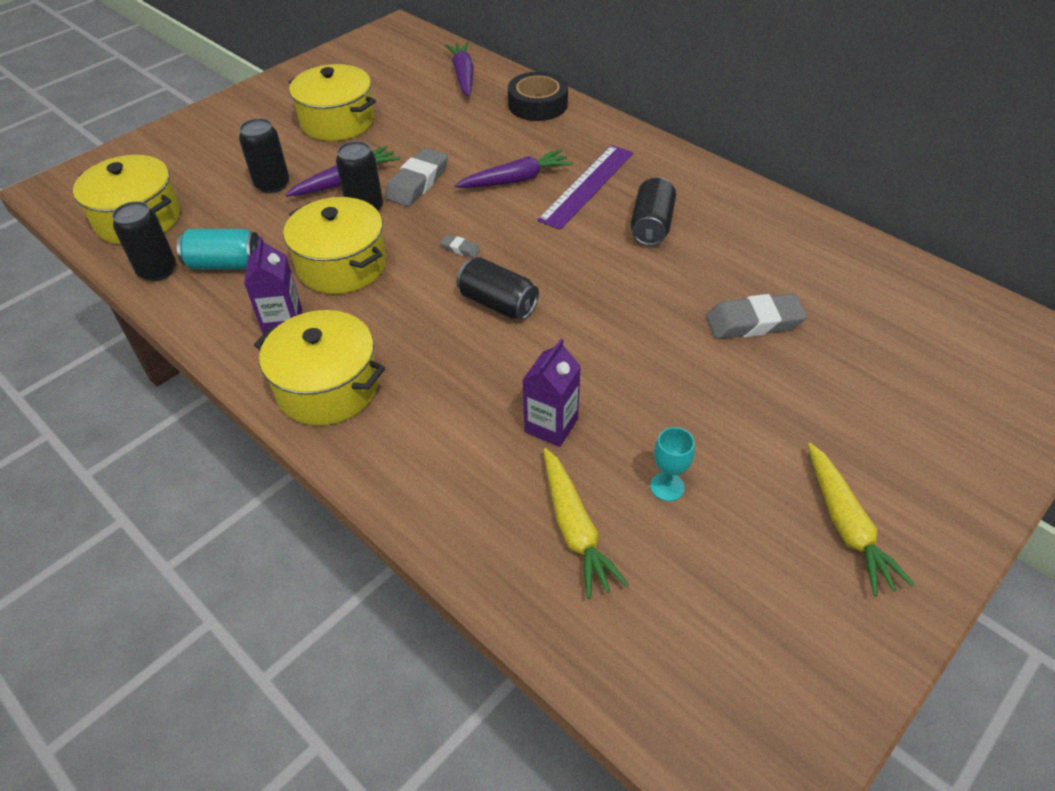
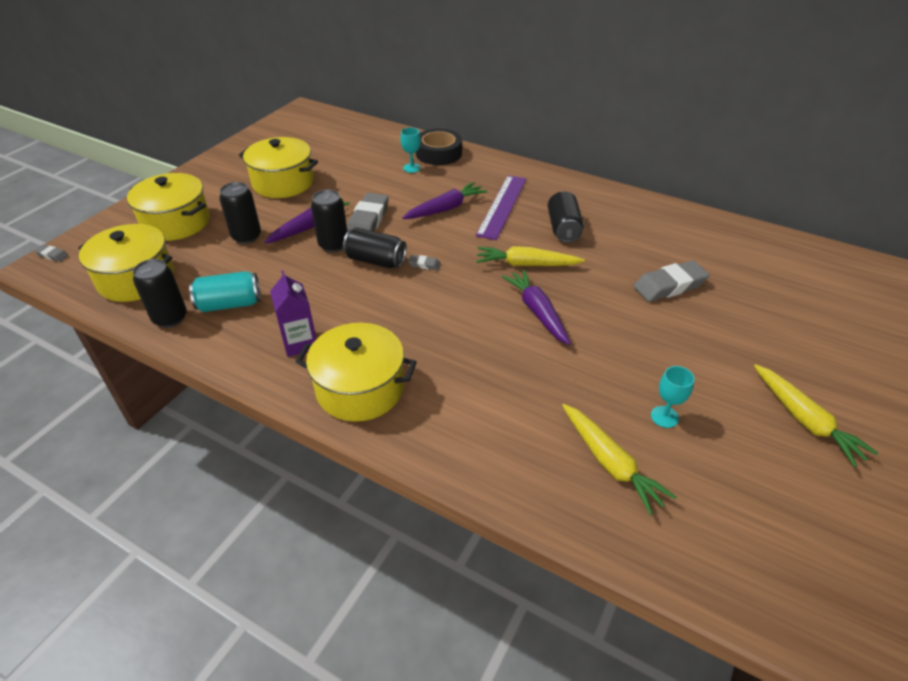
camera: 15 degrees left, 5 degrees down
(63, 178) = (52, 255): none -> grey eraser
(342, 265) = (332, 291): yellow pot -> yellow pot (176, 222)
(463, 75) = (371, 139): purple carrot -> purple carrot (537, 311)
(496, 120) = (412, 168): none -> turquoise goblet
(497, 303) = (472, 301): black can -> black can (375, 261)
(551, 425) = (555, 387): purple carton -> none
(583, 267) = (526, 264): none -> yellow carrot

